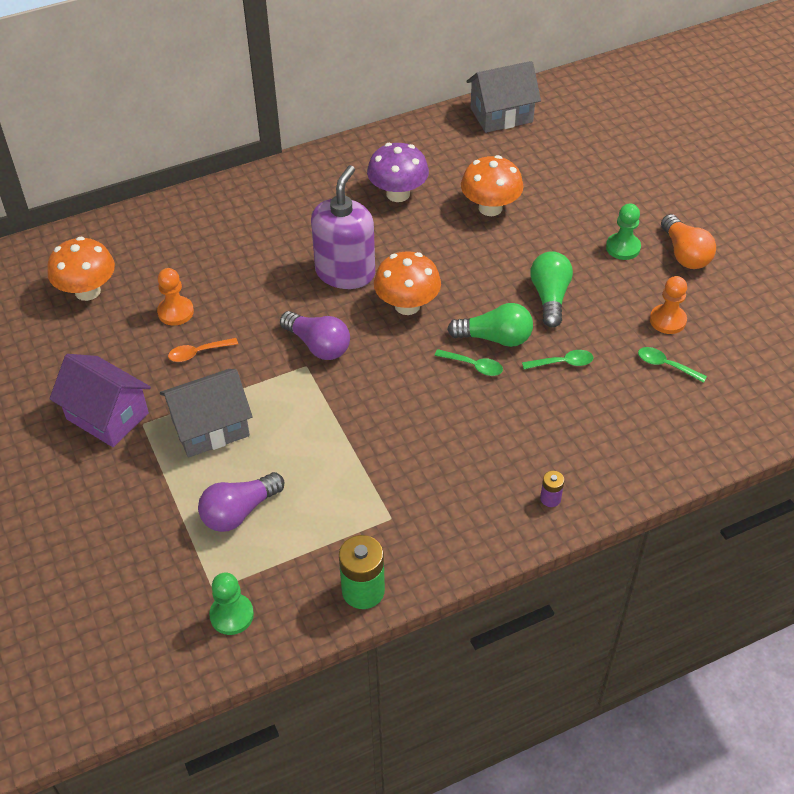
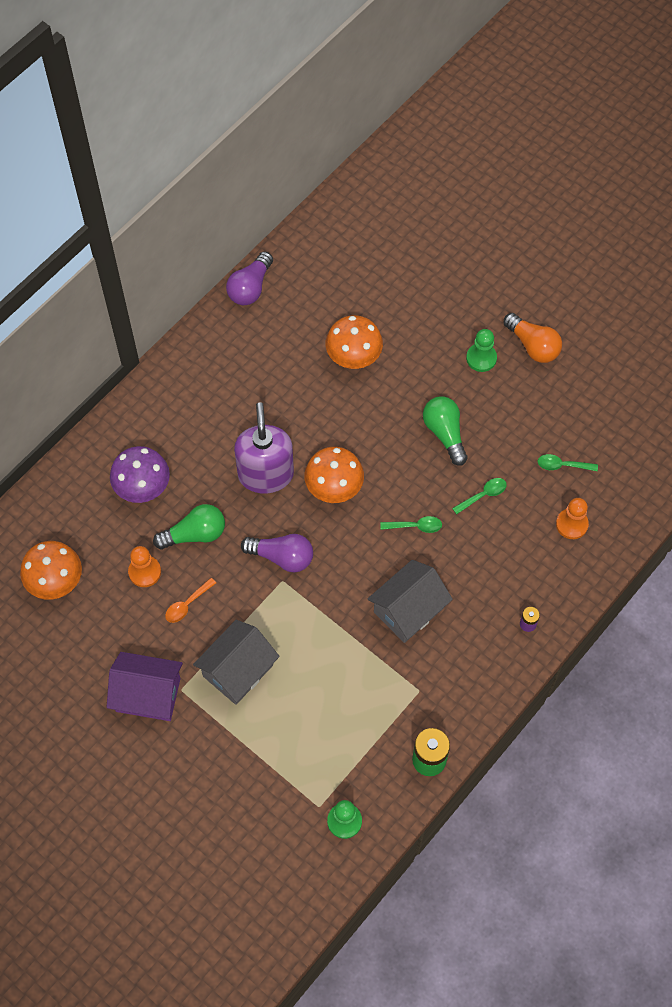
camera: 25 degrees left, 15 degrees up
(239, 512) = (302, 734): purple light bulb -> purple light bulb (250, 287)
(398, 194) = (267, 371): purple mushroom -> purple mushroom (142, 487)
(495, 338) = (420, 492): green light bulb -> green light bulb (195, 534)
(501, 115) = (314, 246): grey house -> grey house (408, 610)
(667, 320) = (546, 420): orange pawn -> orange pawn (571, 524)

